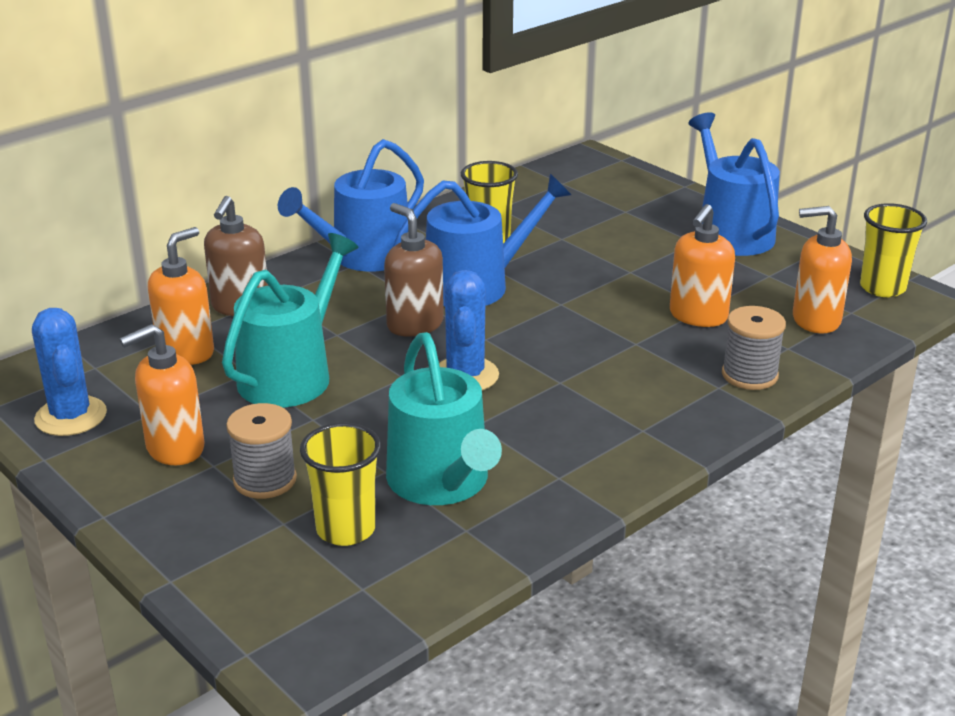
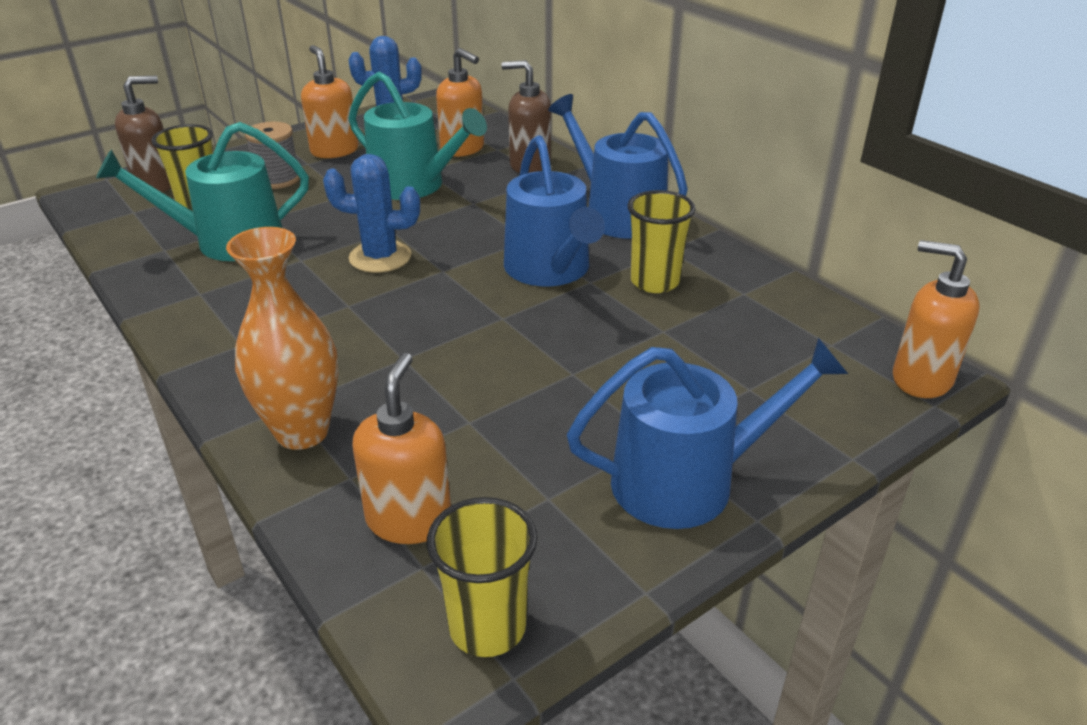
camera: 95 degrees right, 5 degrees up
(414, 324) = (479, 236): brown soap dispenser -> brown soap dispenser (156, 184)
(698, 316) = (448, 412): orange soap dispenser -> orange soap dispenser (921, 379)
(749, 375) = (302, 432): grey spool -> orange vase

